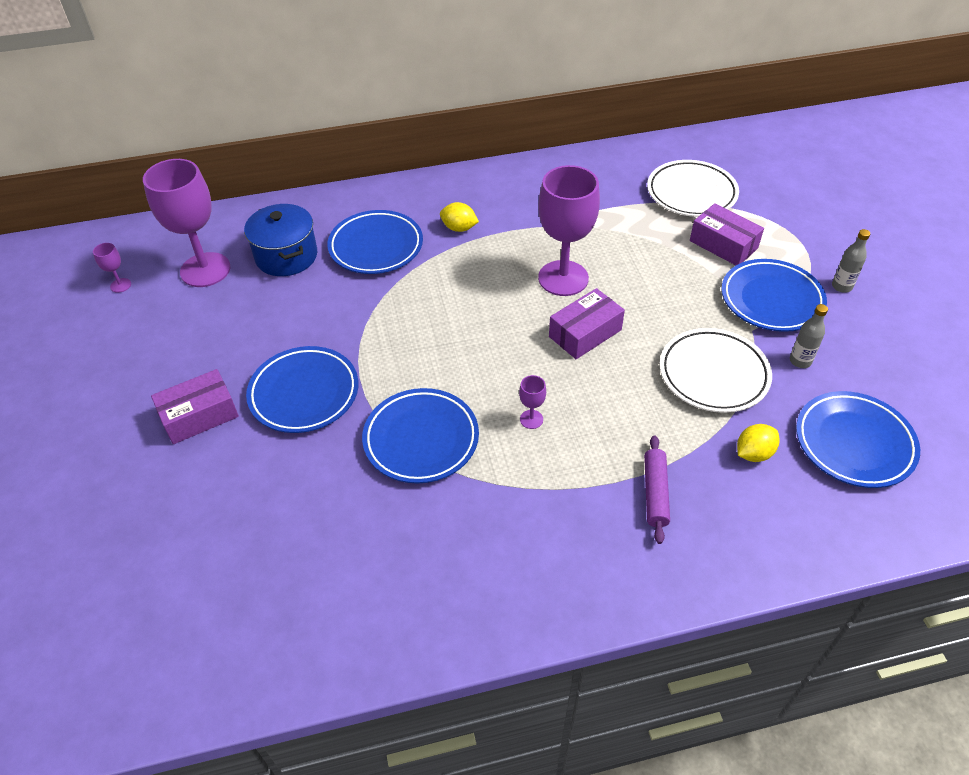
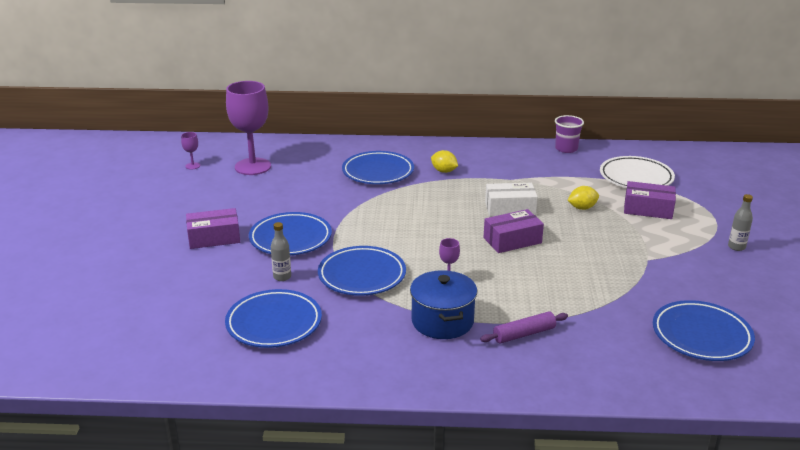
camera: 15 degrees right, 20 degrees down
(286, 256) = (312, 168): blue pot -> blue pot (442, 321)
(563, 278) = (510, 209): purple goblet -> white box
(594, 159) = (566, 149): none -> purple cup
(655, 493) = (524, 334): purple rolling pin -> purple rolling pin turned 45 degrees clockwise
(713, 374) = (603, 278): white plate -> none
(723, 244) = (648, 209): purple box -> purple box turned 45 degrees counterclockwise
(753, 453) = (614, 327): yellow lemon -> yellow lemon (582, 208)
(771, 299) = (672, 245): blue plate -> blue plate (274, 323)
(800, 361) = (679, 283): grey bottle -> grey bottle (282, 277)

